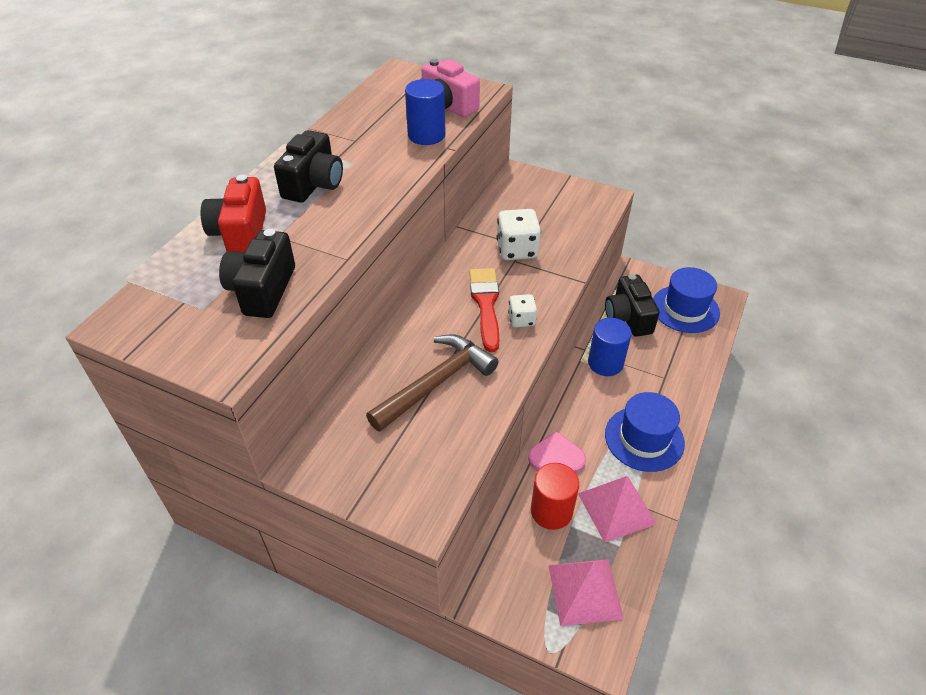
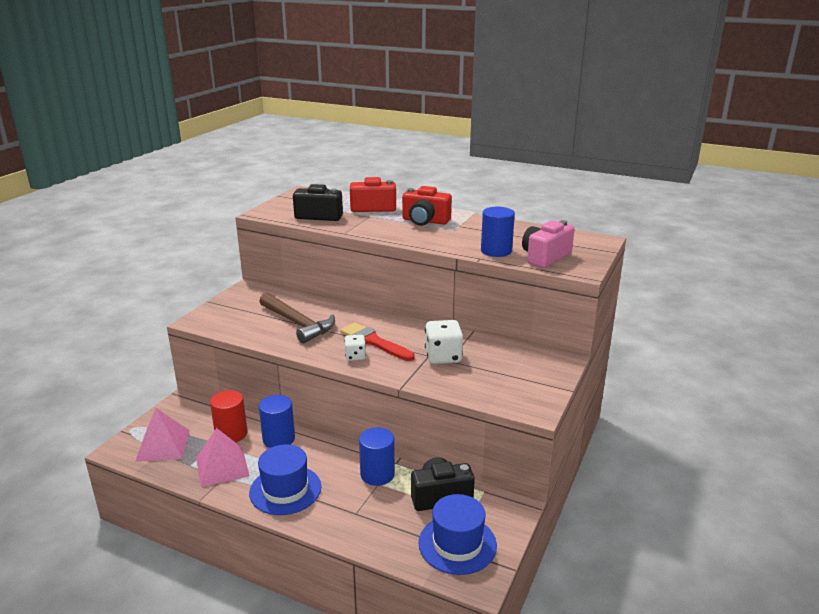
camera: 90 degrees right, 20 degrees down
(313, 184) = (425, 221): black camera -> red camera
(486, 304) = (374, 342): red brush -> red brush turned 135 degrees counterclockwise
(556, 457) = (279, 439): pink heart -> blue cylinder

